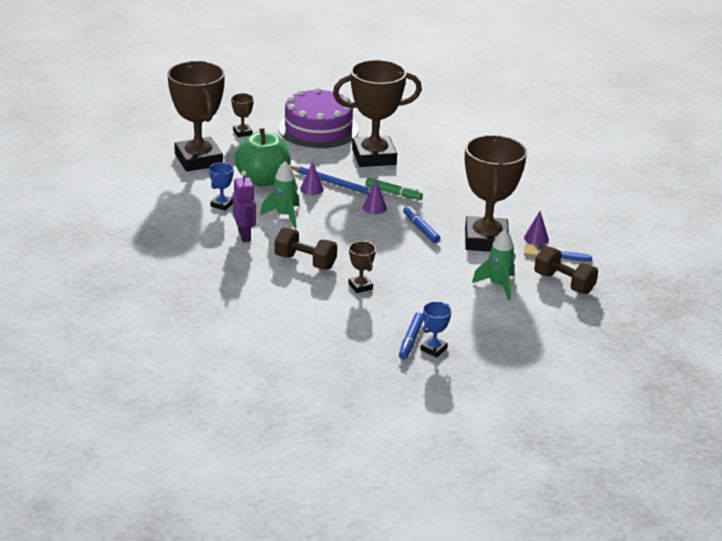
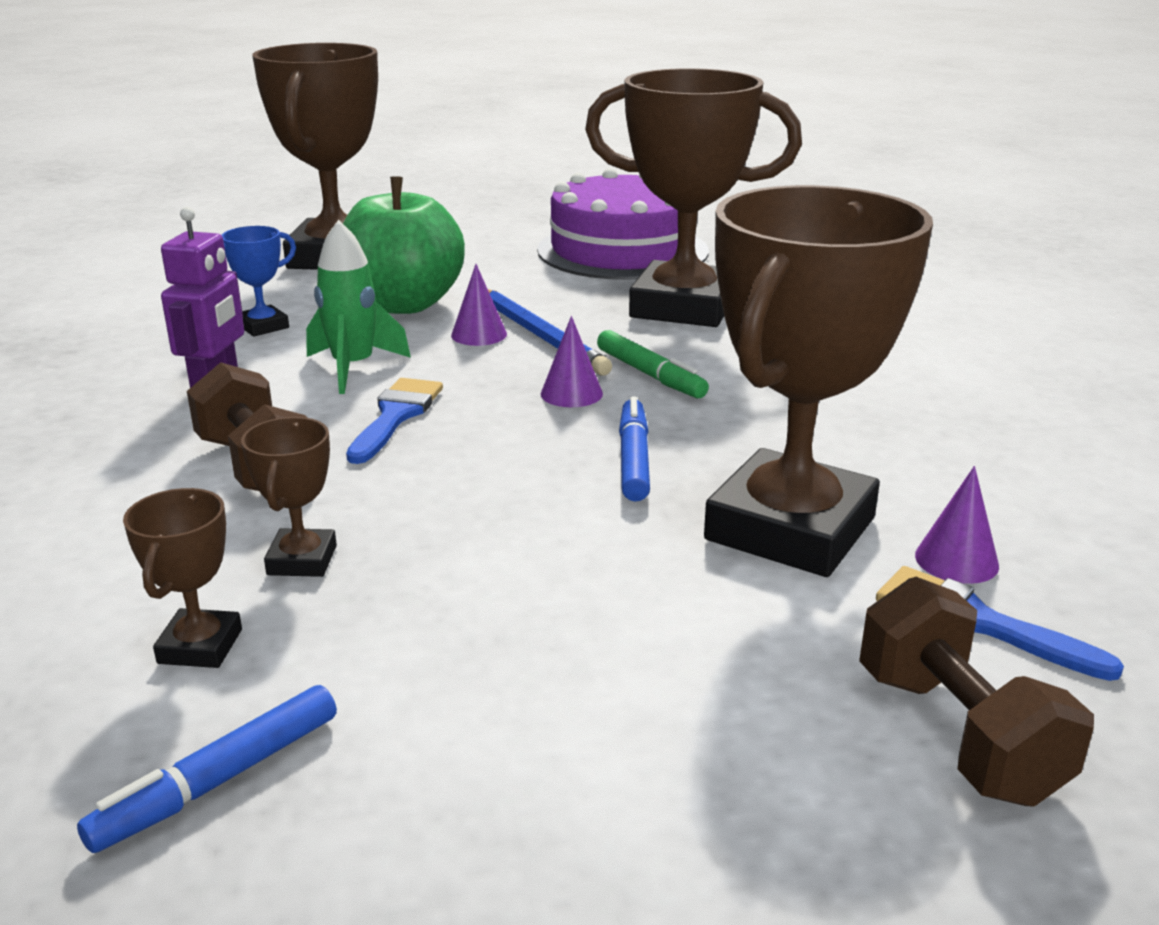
camera: 30 degrees right, 5 degrees down
(242, 132) = (473, 235): brown trophy -> brown trophy (200, 646)
(325, 232) = (396, 416): none -> blue brush
(433, 349) = (246, 846): blue trophy -> none
(498, 285) = (707, 674): green rocket -> none

